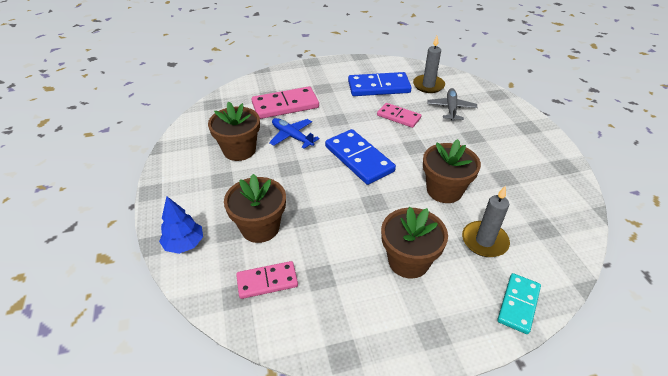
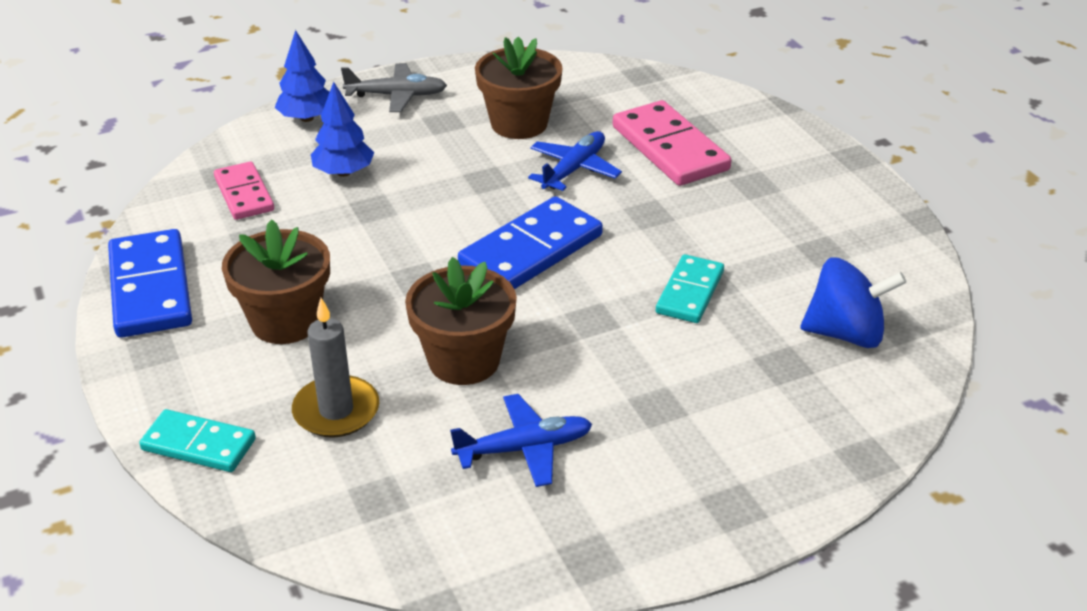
camera: 80 degrees right, 5 degrees down
(260, 227) = (344, 172): brown flower pot -> blue tree
(379, 87) = (797, 257): blue domino -> blue domino (151, 288)
(398, 117) = (690, 292): pink domino -> turquoise domino
(428, 85) = (845, 333): grey candle -> blue spinning top
(451, 109) = (757, 371): grey plane -> grey plane (396, 95)
(504, 177) = (523, 448): none -> blue plane

